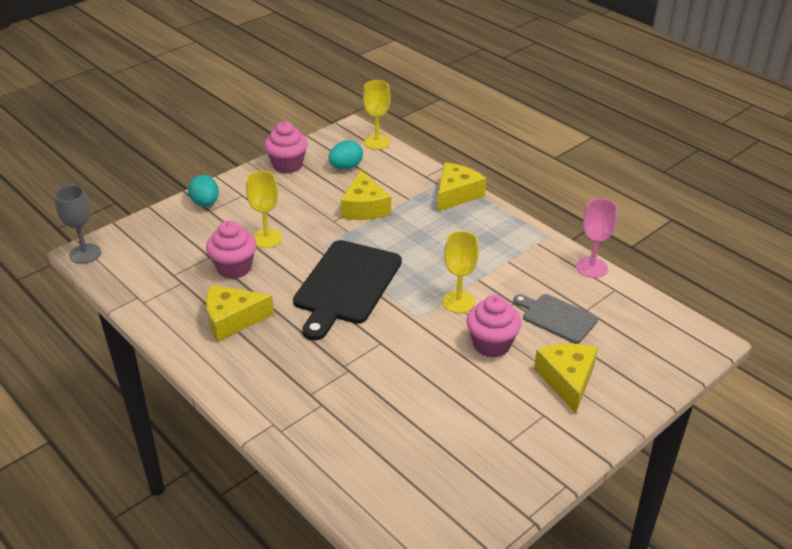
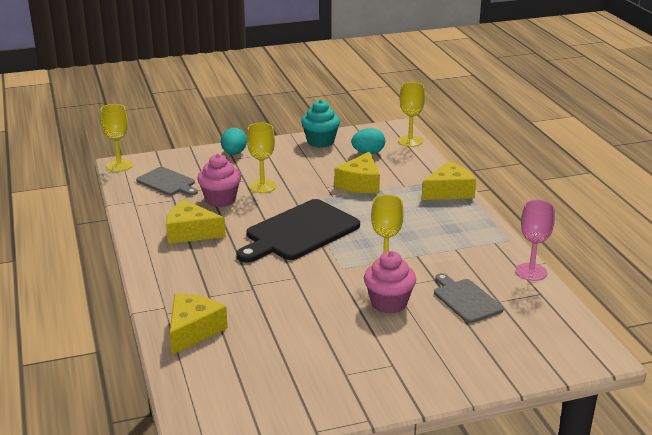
camera: 25 degrees right, 10 degrees down
(85, 254) = (119, 165): grey goblet -> yellow goblet
(158, 261) = (167, 182): none -> grey cutting board
(287, 165) = (320, 142): pink cupcake -> turquoise cupcake
(567, 380) = (436, 346): yellow cheese -> yellow cheese (193, 330)

